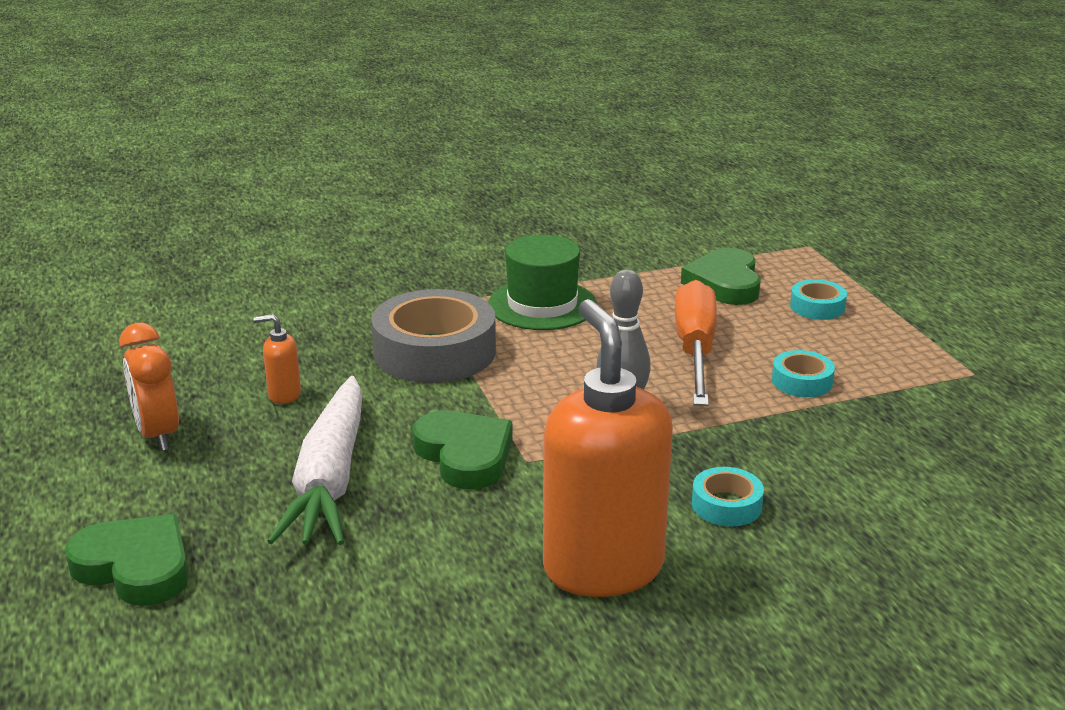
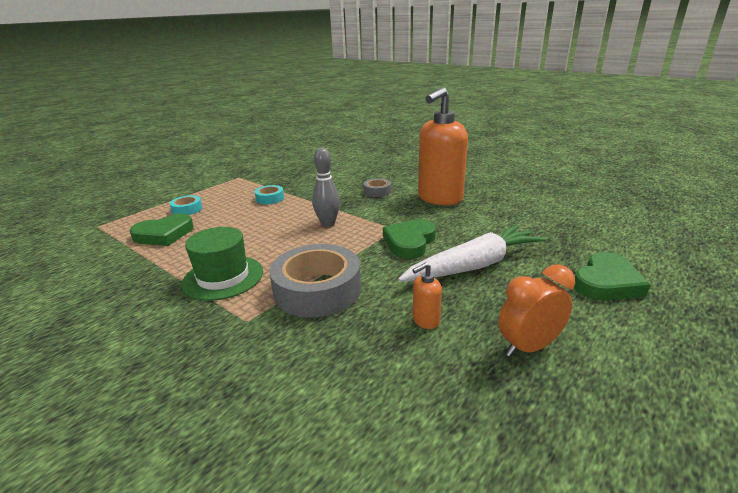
camera: 120 degrees left, 0 degrees up
(135, 567) = (606, 282): green heart -> green heart turned 135 degrees counterclockwise
(158, 434) = (529, 347): orange clock -> orange clock turned 150 degrees counterclockwise
(284, 395) = (425, 321): orange soap dispenser -> orange soap dispenser turned 90 degrees clockwise
(695, 350) = (255, 223): orange screwdriver -> none
(726, 505) = (377, 191): turquoise tape -> grey tape

